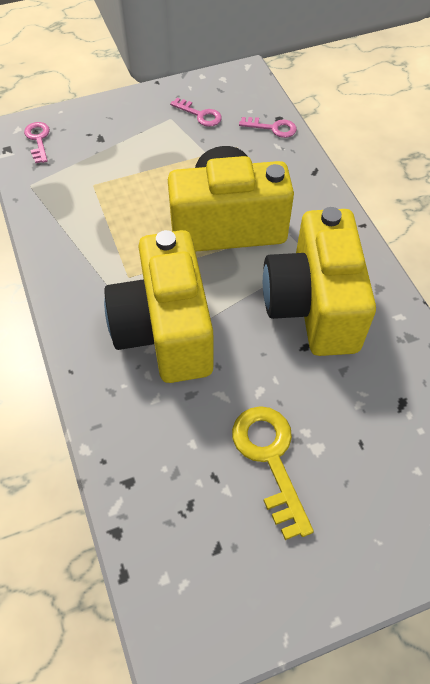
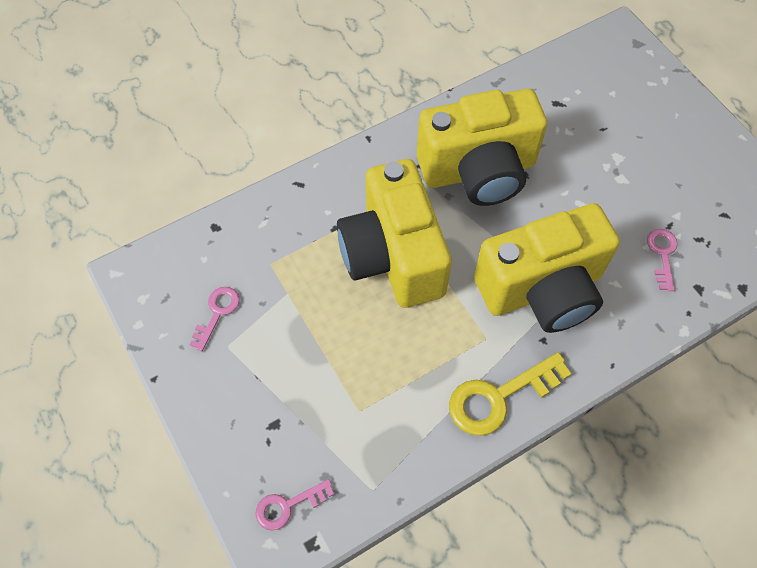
camera: 100 degrees left, 5 degrees up
(270, 459) = (640, 188): yellow key -> yellow key (499, 397)
(272, 128) = (233, 231): pink key -> pink key (662, 254)

